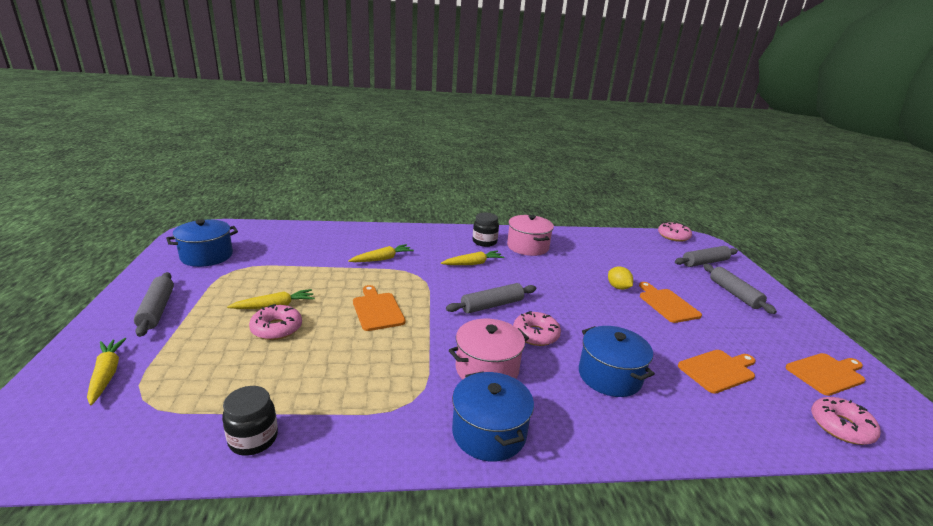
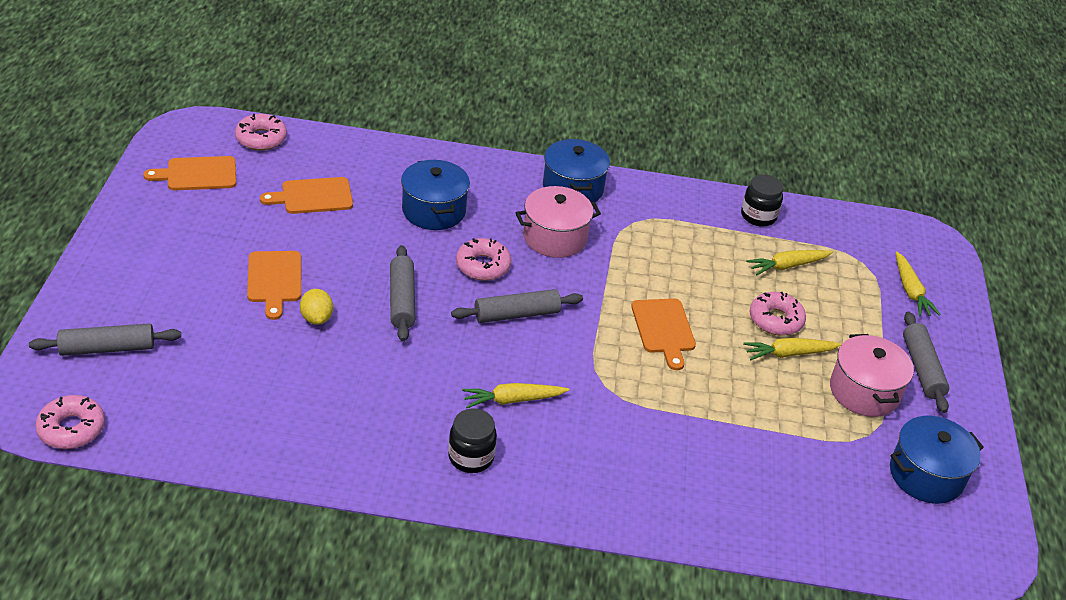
camera: 170 degrees left, 15 degrees up
(382, 259) = (656, 431): yellow carrot -> yellow carrot (787, 266)
(527, 247) = (397, 433): pink pot -> pink pot (864, 391)
(734, 294) = (150, 281): grey rolling pin -> grey rolling pin (402, 300)

